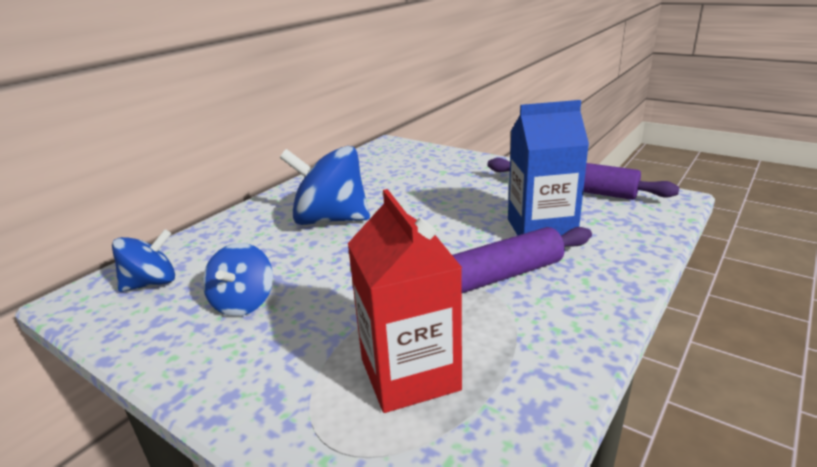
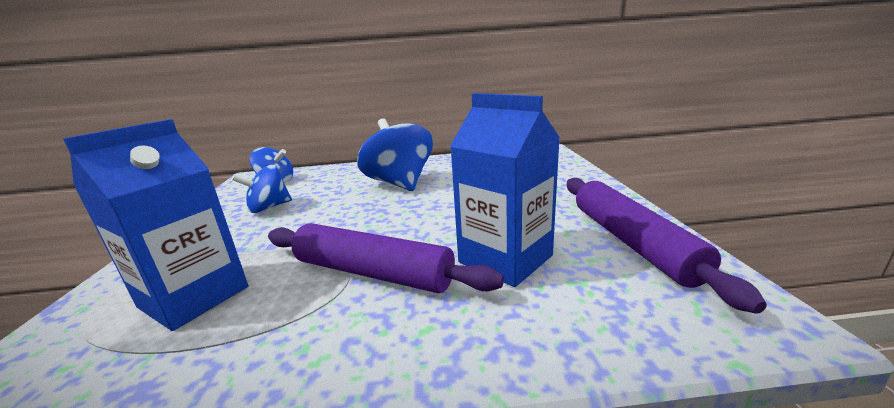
camera: 50 degrees right, 5 degrees down
(410, 374) = (194, 297): red carton -> blue carton

